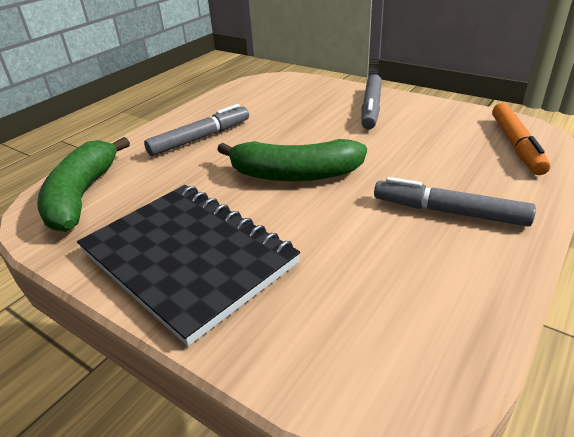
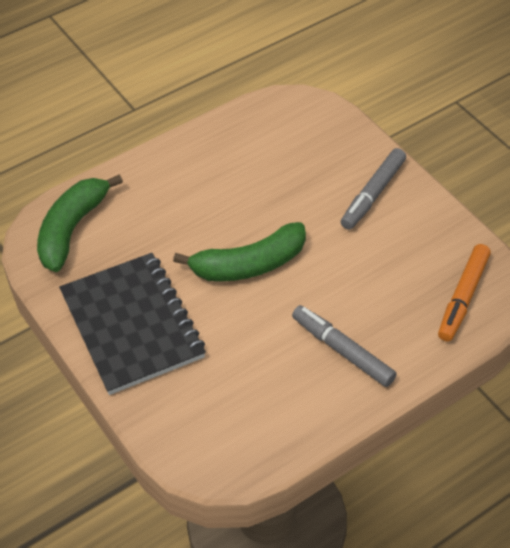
camera: 20 degrees right, 15 degrees up
(200, 138) = (191, 184): grey marker -> none
(294, 174) = (249, 265): green banana -> green banana turned 45 degrees counterclockwise

